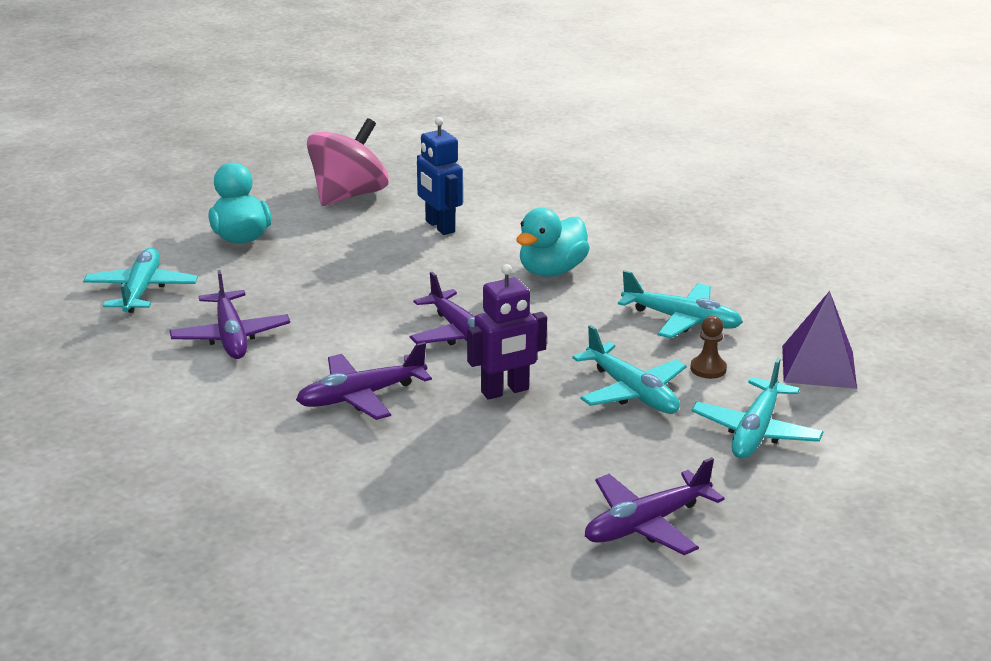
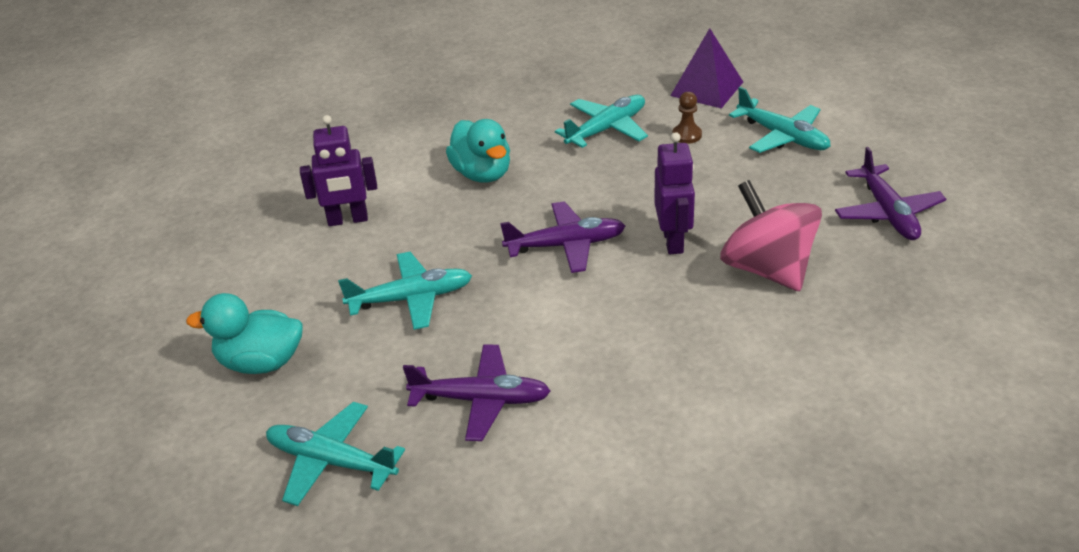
camera: 65 degrees left, 10 degrees up
(348, 195) = (228, 267): pink spinning top -> pink spinning top (767, 269)
(361, 396) = (643, 326): purple plane -> none
(439, 227) = (348, 220): blue robot -> purple robot
(631, 392) = (704, 178): turquoise plane -> turquoise plane (411, 299)

